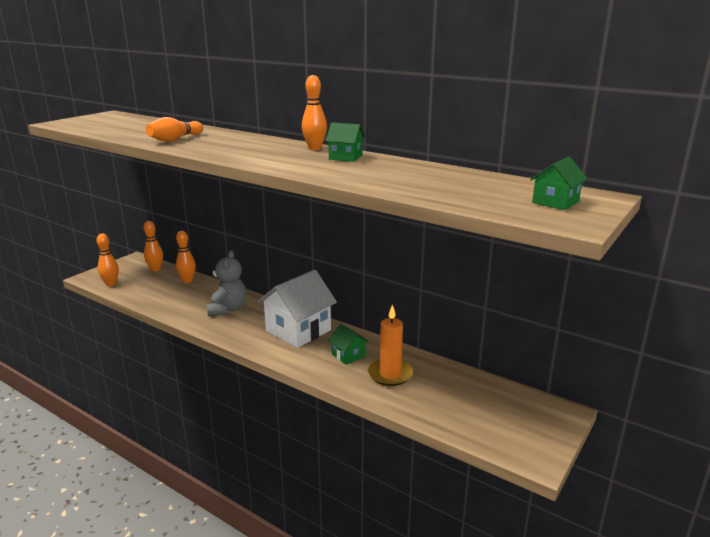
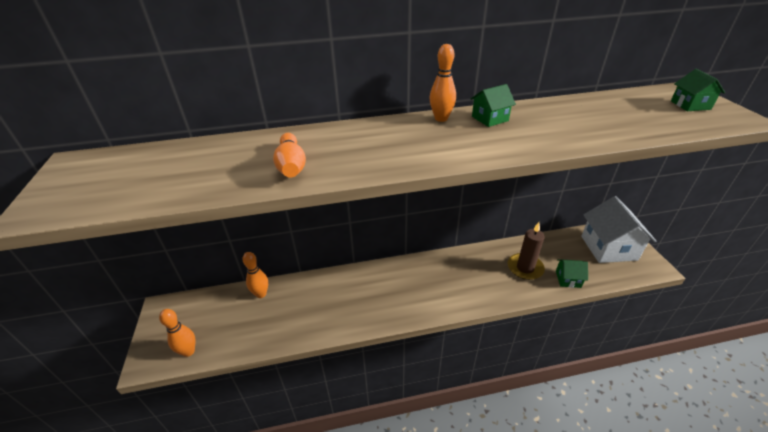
camera: 45 degrees left, 15 degrees up
(155, 269) = (206, 303): orange bowling pin -> none
(227, 309) = (345, 296): grey teddy bear -> none
(298, 330) = (424, 277): white house -> white house (608, 248)
(348, 355) = (484, 272): green house -> green house (568, 279)
(390, 374) = (525, 268): orange candle -> brown candle

